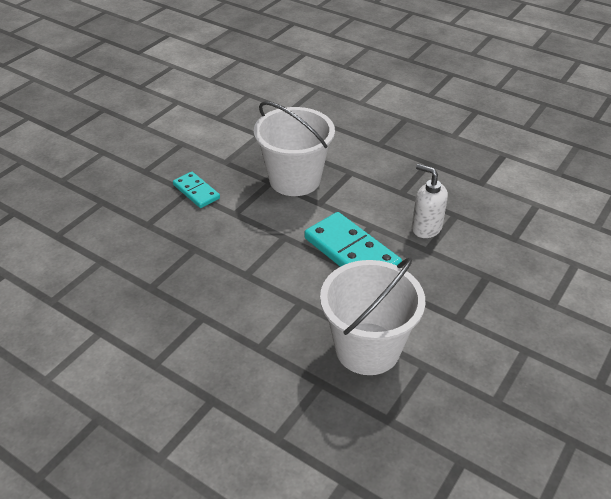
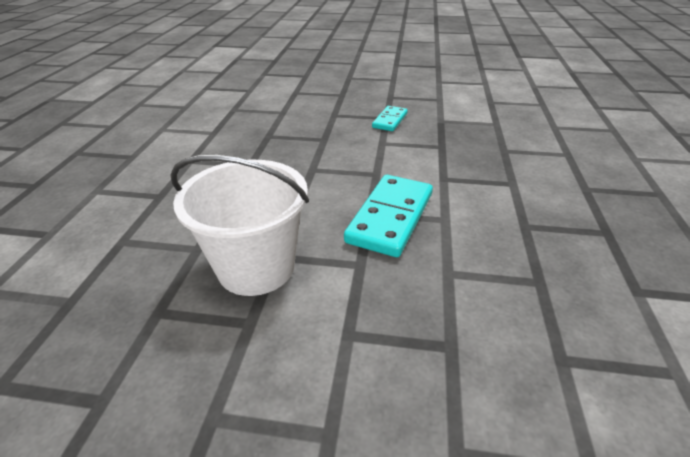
camera: 65 degrees right, 5 degrees down
(294, 180) = (459, 156): white bucket -> none
(426, 228) = (486, 261): white soap dispenser -> none

